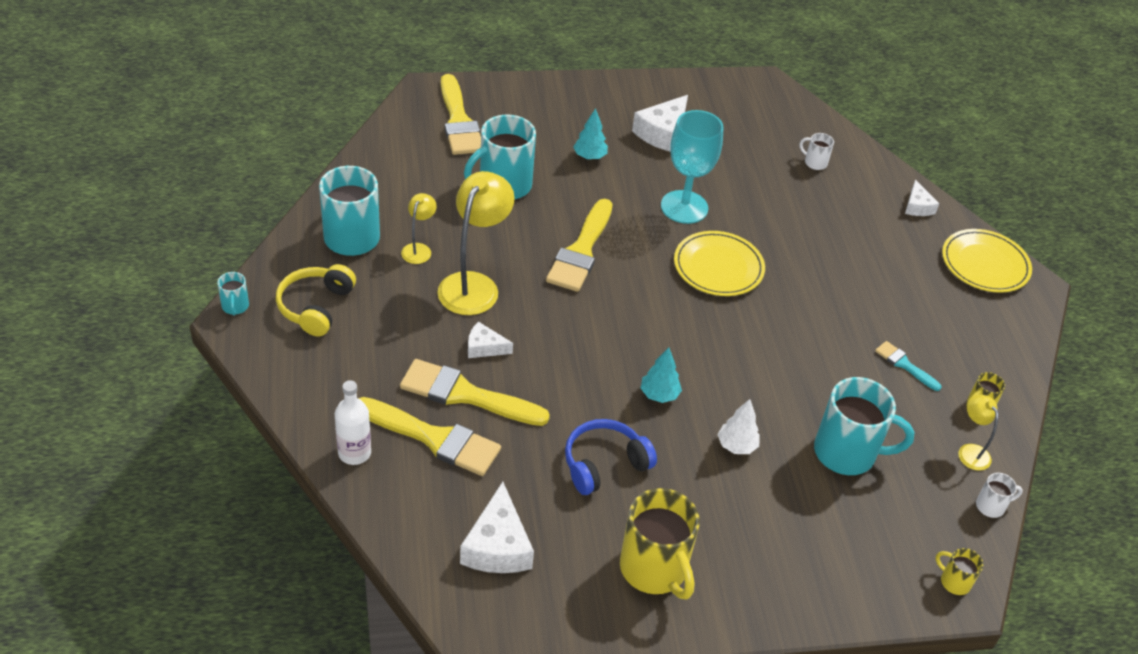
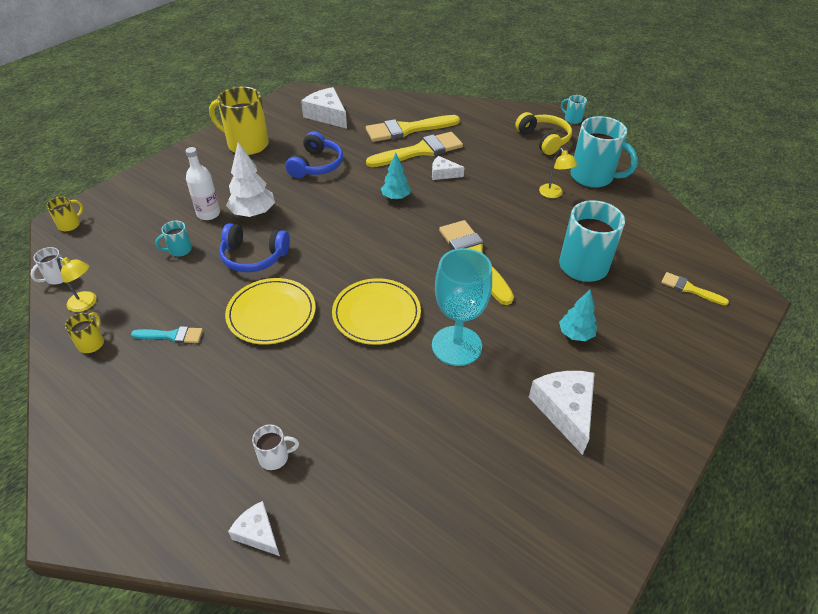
camera: 140 degrees right, 0 degrees up
(354, 453) = (430, 108): white bottle -> white bottle (208, 214)
(458, 121) = (689, 289): yellow brush -> yellow brush, size x0.51
(474, 285) = (497, 197): yellow lamp -> none
(484, 347) = (443, 174): white cheese -> white cheese turned 135 degrees counterclockwise
(659, 395) = (324, 210): turquoise tree -> turquoise tree (395, 197)
(736, 445) = (253, 213): white tree -> white tree, size x1.51
(777, 391) = (253, 257): none -> blue headphones
(814, 162) = (407, 502): white mug -> white mug (275, 457)
(847, 453) = (179, 250): turquoise mug -> turquoise mug, size x0.46
(954, 581) = (70, 224): yellow mug -> yellow mug turned 45 degrees counterclockwise
(985, 264) = (141, 506): yellow plate -> yellow plate (271, 313)

